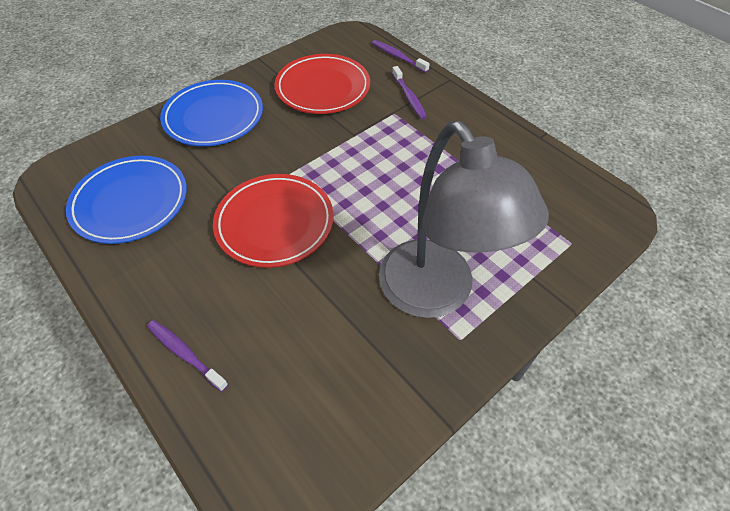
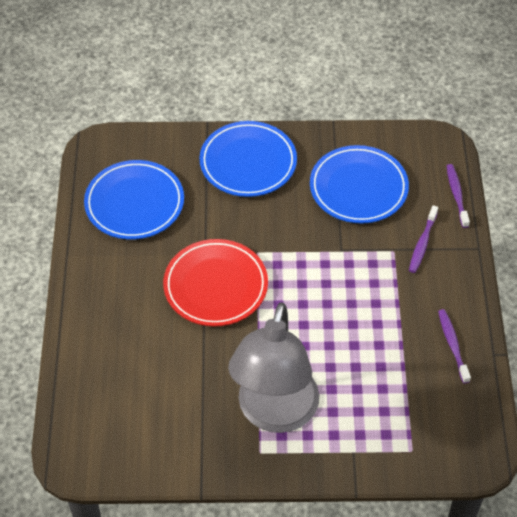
camera: 40 degrees right, 0 degrees up
(185, 354) = (90, 338): purple toothbrush -> purple toothbrush (452, 345)
(323, 88) = (358, 188): red plate -> blue plate

